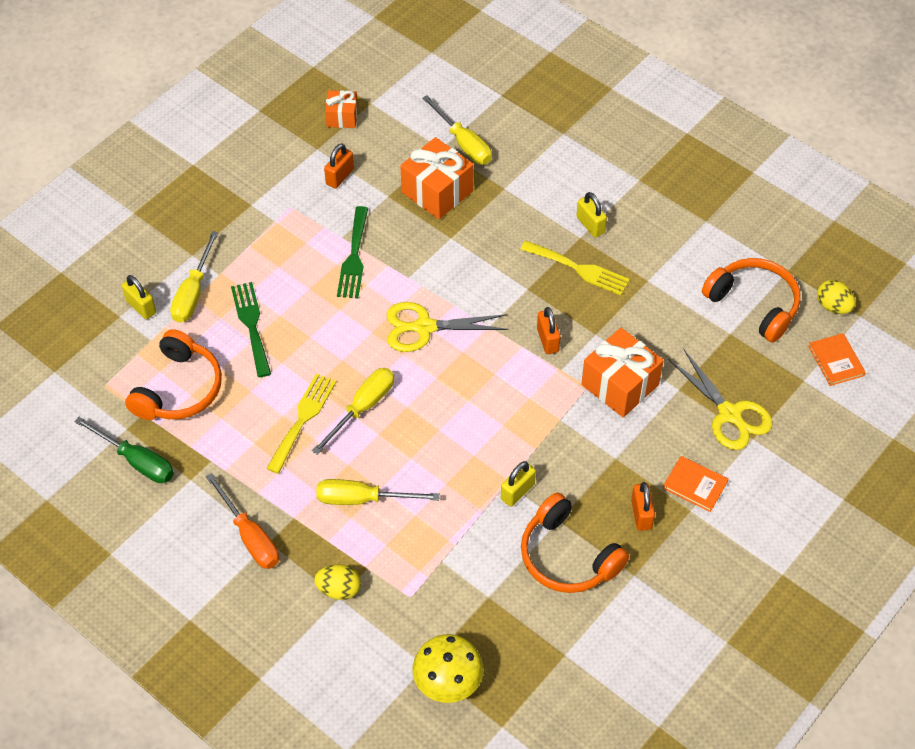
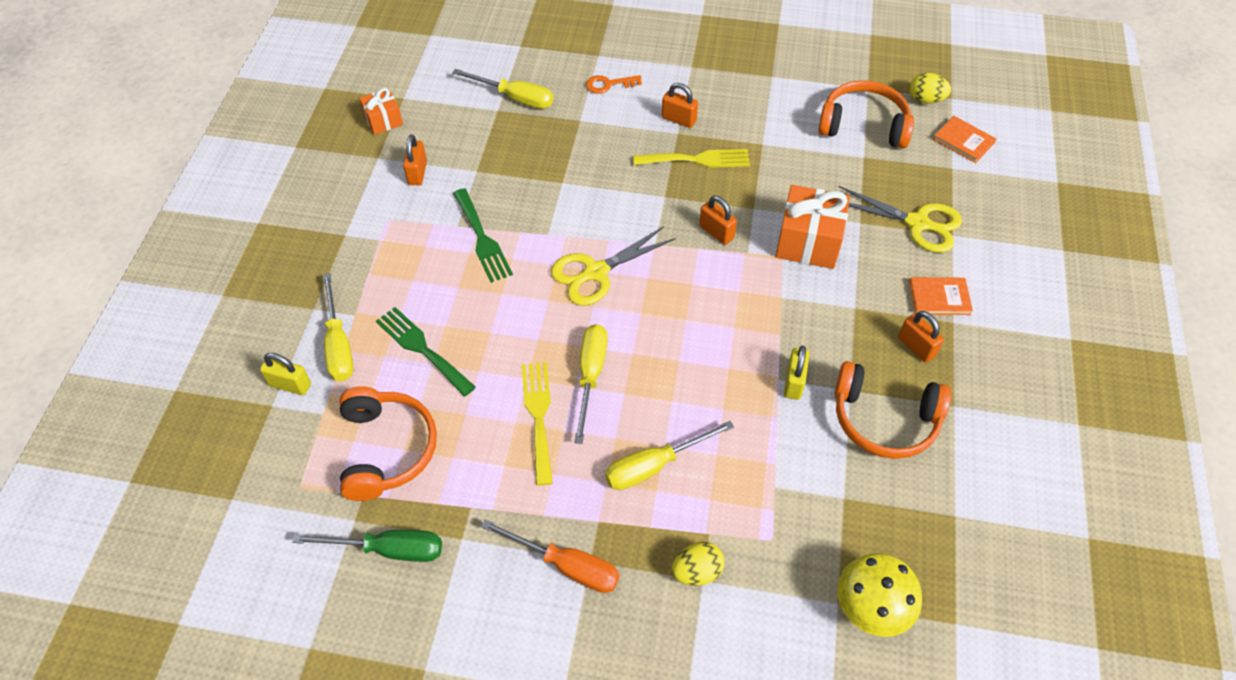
camera: 30 degrees left, 0 degrees up
(437, 192) = (520, 148): orange gift -> none
(552, 165) = (609, 84): none -> orange key
(590, 225) = (679, 119): yellow padlock -> orange padlock

